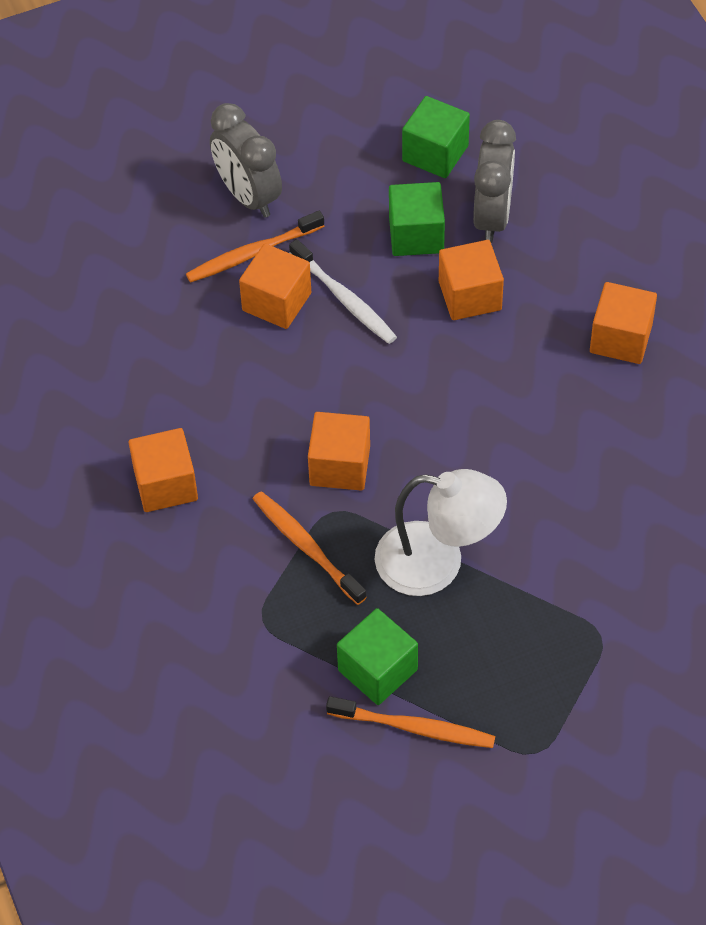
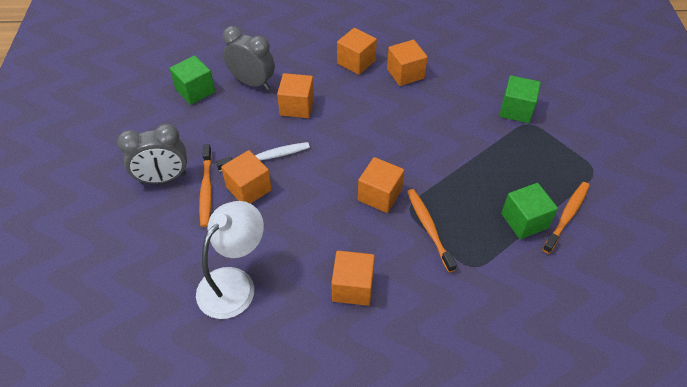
camera: 70 degrees left, 5 degrees down
(306, 547) = (429, 228): orange toothbrush -> orange toothbrush turned 90 degrees clockwise
(416, 235) = (243, 115): green cube -> green cube (516, 110)
(437, 563) = (462, 173): white lamp -> white lamp (234, 283)
(630, 419) = (405, 73): none -> orange cube

